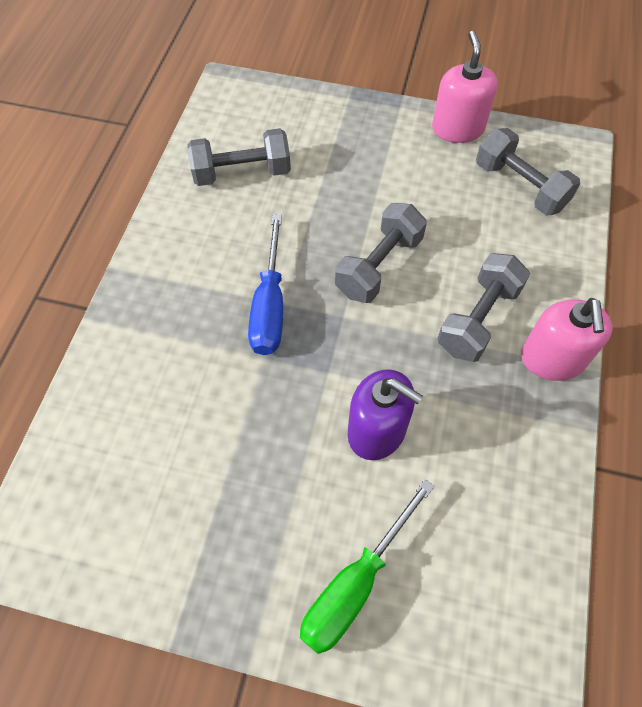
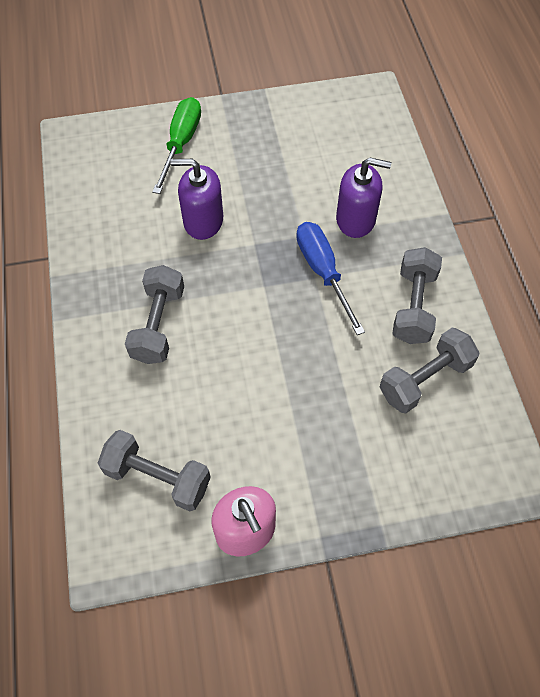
camera: 155 degrees right, 0 degrees up
(191, 353) = (356, 219): none -> purple soap dispenser
(379, 266) = (256, 338): grey dumbbell -> grey dumbbell (413, 306)
(552, 359) = (92, 316): pink soap dispenser -> none

